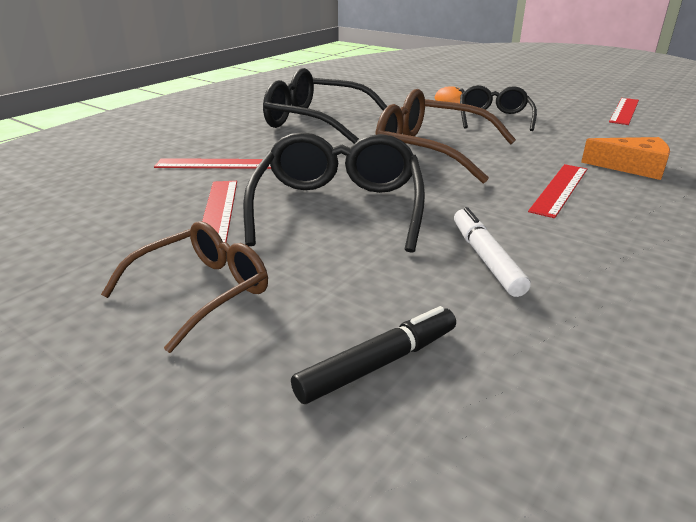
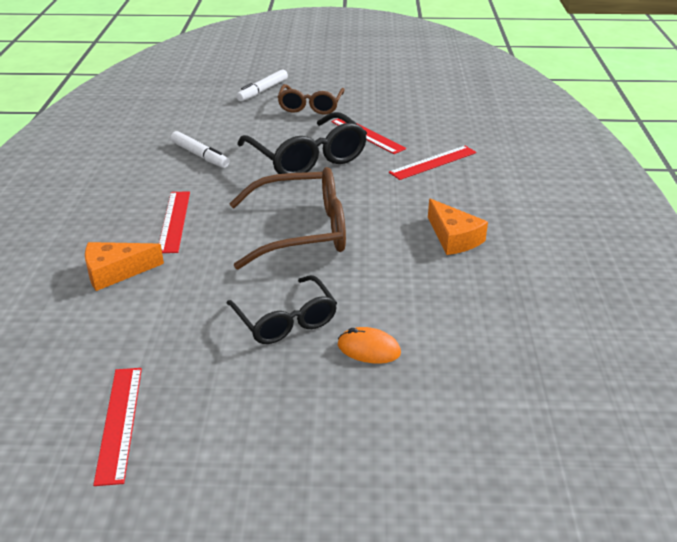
camera: 145 degrees right, 5 degrees up
(217, 385) = (263, 91): none -> white marker
(316, 121) = (453, 238): black glasses -> orange cheese
(378, 363) = (217, 109): black marker -> none

